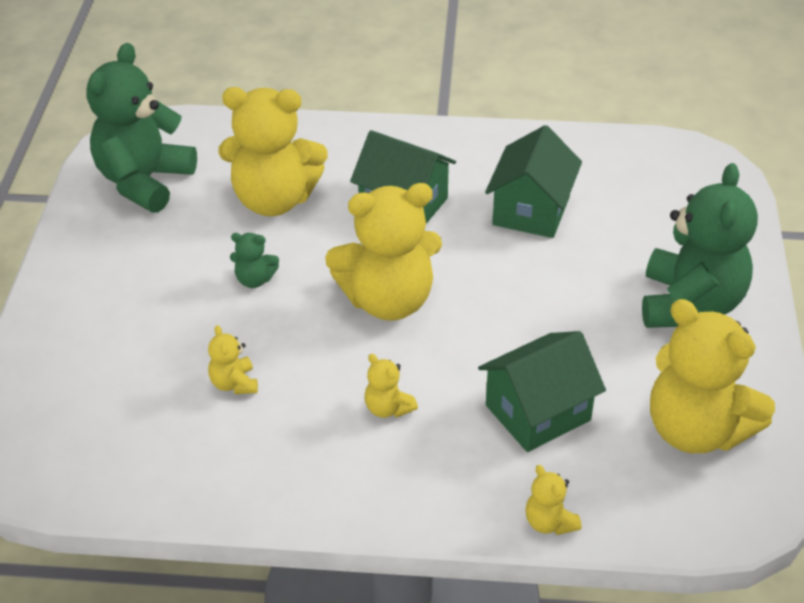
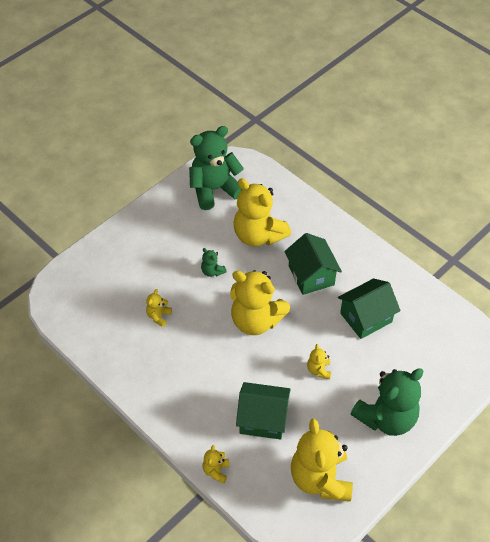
camera: 40 degrees right, 10 degrees up
(388, 408) = (205, 371): yellow teddy bear -> yellow teddy bear (319, 370)

